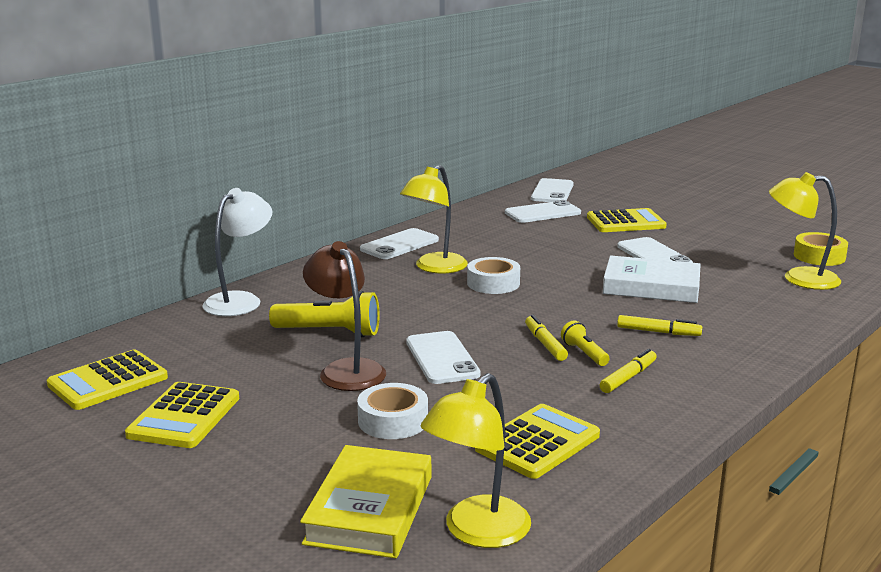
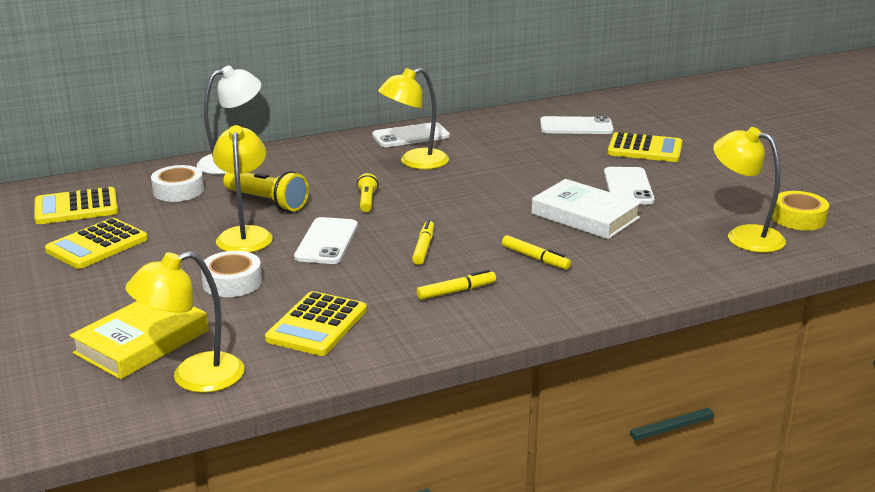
camera: 25 degrees right, 5 degrees up
(346, 369) = (245, 235): brown lamp -> yellow lamp
(493, 283) = (447, 185): white tape -> white tape (178, 191)
(537, 442) = (317, 325): yellow calculator -> yellow calculator turned 135 degrees clockwise
(552, 192) = (613, 106): white phone -> none
(584, 353) = (446, 263): yellow flashlight -> yellow flashlight (367, 201)

